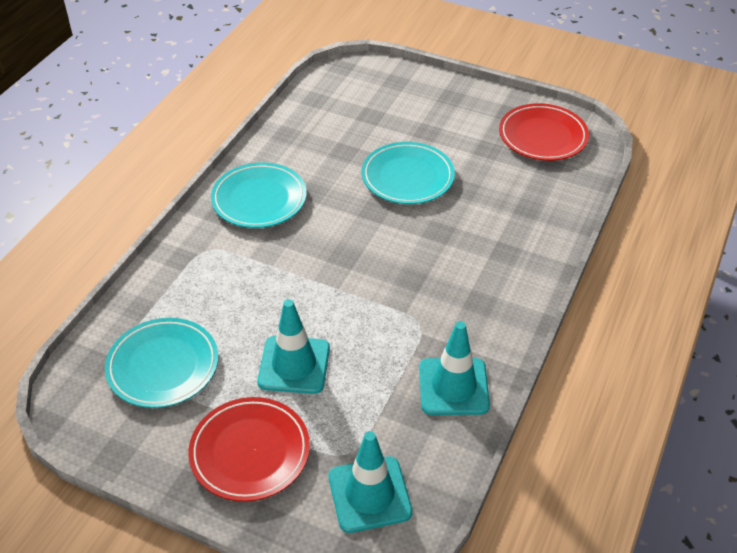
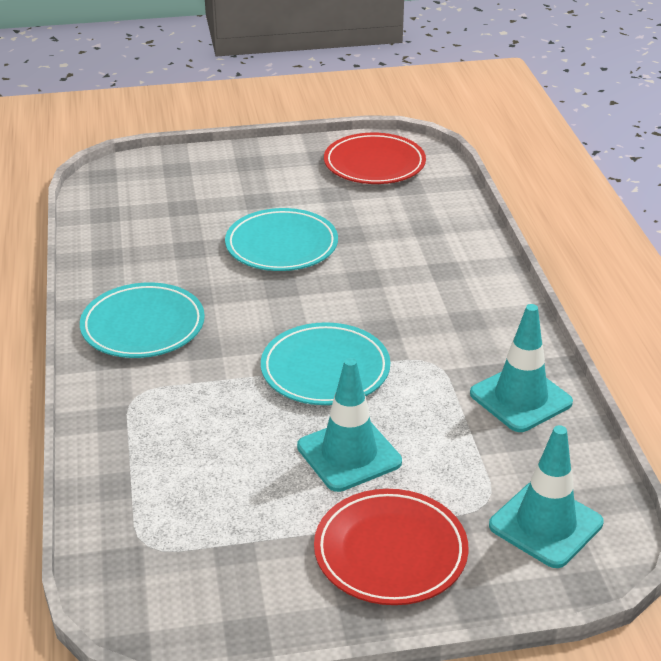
camera: 35 degrees left, 10 degrees down
(163, 366) = (207, 524): turquoise plate -> turquoise plate (325, 369)

